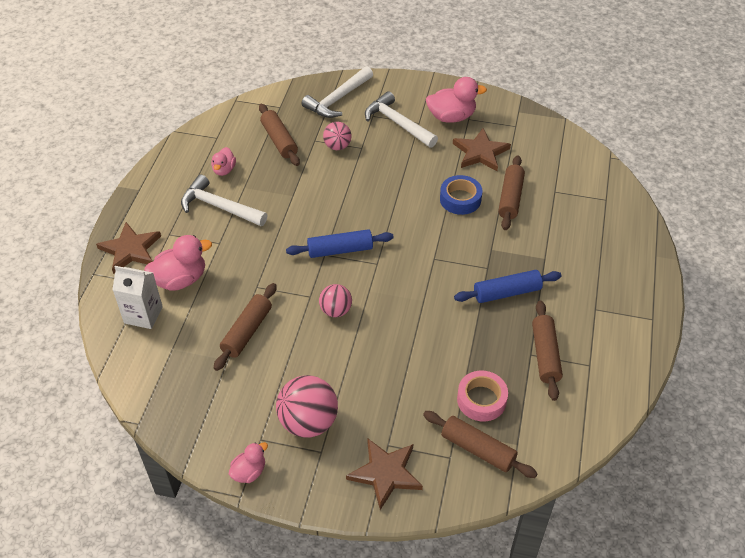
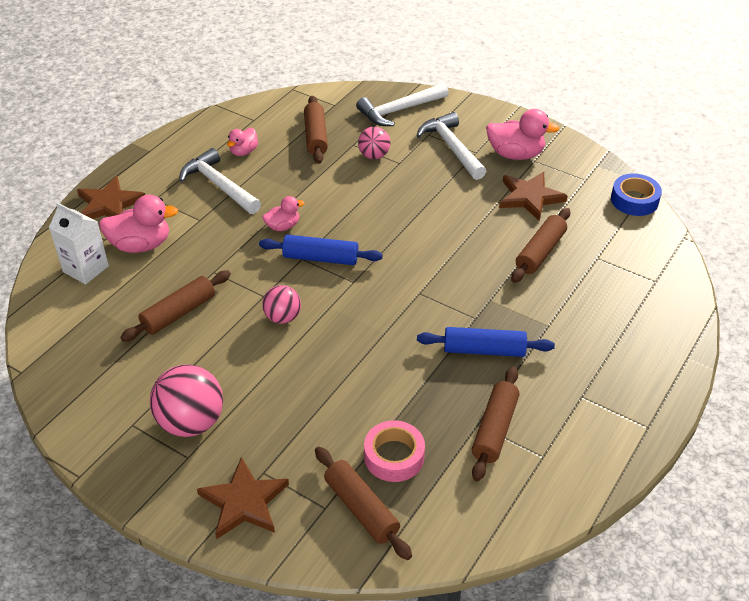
camera: 20 degrees right, 5 degrees down
(249, 472) = (102, 454): pink duck -> pink duck (283, 226)
(460, 199) = (481, 239): blue tape -> blue tape (634, 200)

